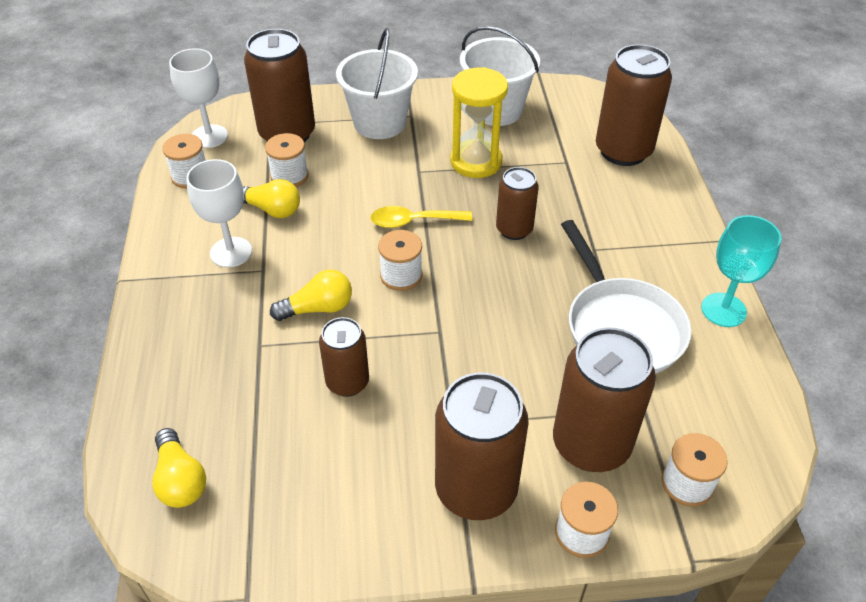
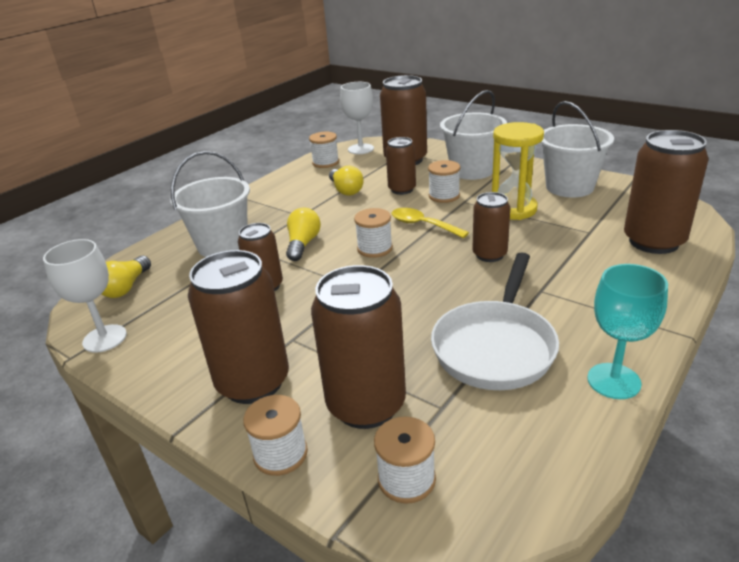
camera: 45 degrees right, 15 degrees down
(221, 358) = (222, 245): none -> white bucket
(231, 252) = (296, 201): white goblet -> white goblet (105, 338)
(289, 176) = (378, 179): white spool -> white spool (444, 196)
(318, 308) = (303, 244): yellow light bulb -> yellow light bulb turned 105 degrees counterclockwise
(335, 181) = (402, 189): none -> brown can

